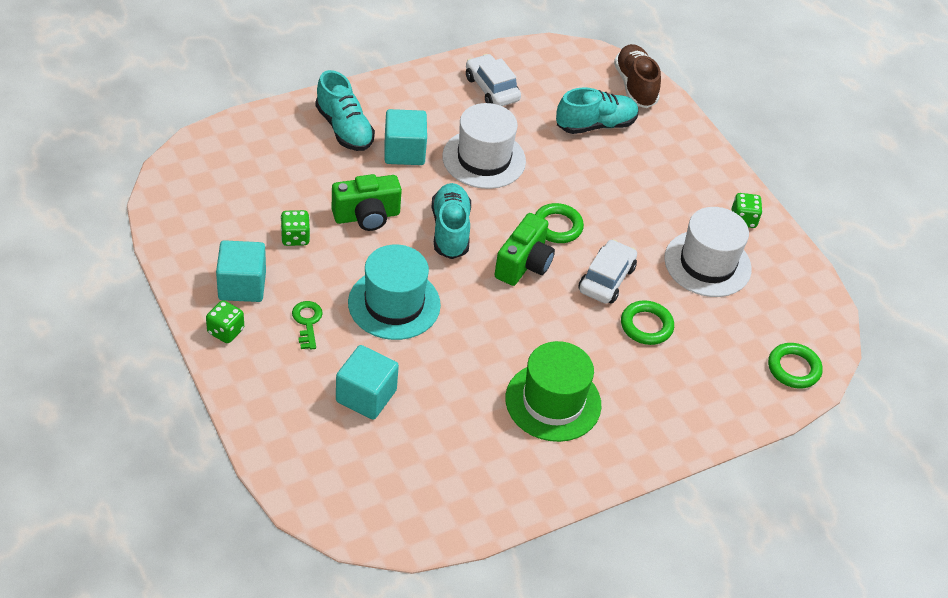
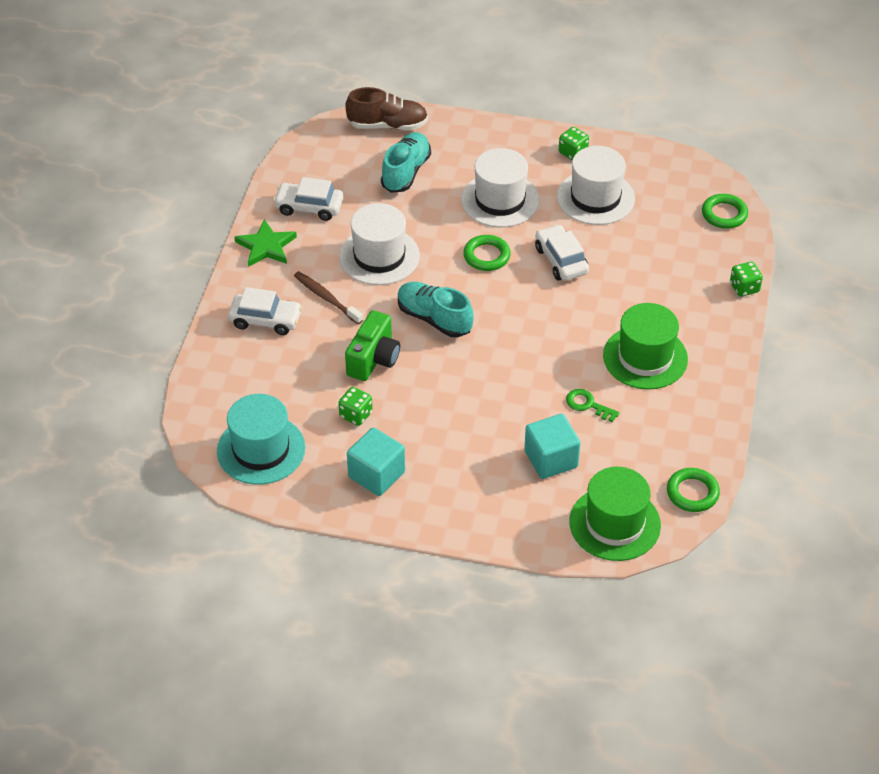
camera: 45 degrees left, 0 degrees up
(225, 331) = (414, 509): green dice -> green dice (744, 288)
(307, 322) = (450, 455): green key -> green key (588, 405)
(332, 484) = (615, 523): none -> green hat
(344, 129) = (266, 320): turquoise shoe -> white car
(394, 304) = (477, 393): turquoise hat -> turquoise hat (261, 449)
(404, 152) = (326, 298): turquoise cube -> brown toothbrush
(422, 87) = (266, 246): none -> green star
(524, 264) = (506, 297): green camera -> none
(631, 201) = (500, 200): none -> white hat
(635, 86) = (387, 125): brown shoe -> brown shoe turned 150 degrees clockwise
(646, 326) = (622, 266): green ring -> green ring (692, 493)

